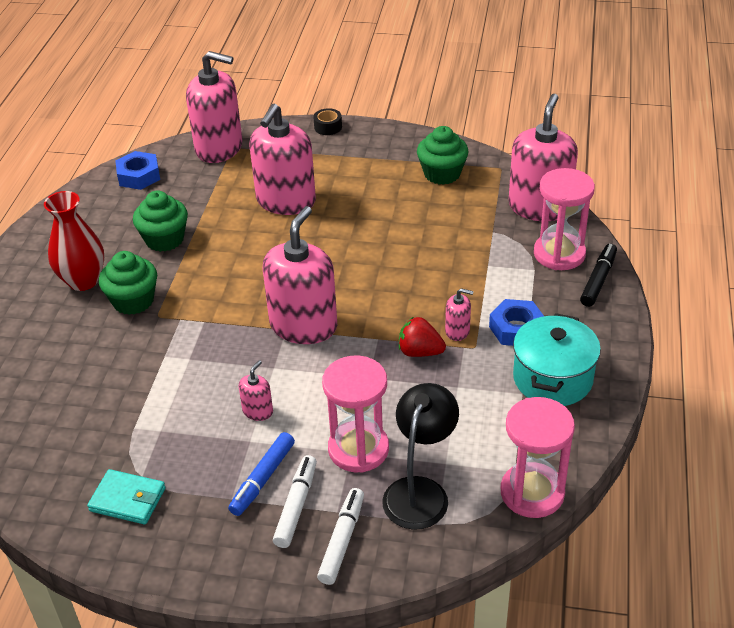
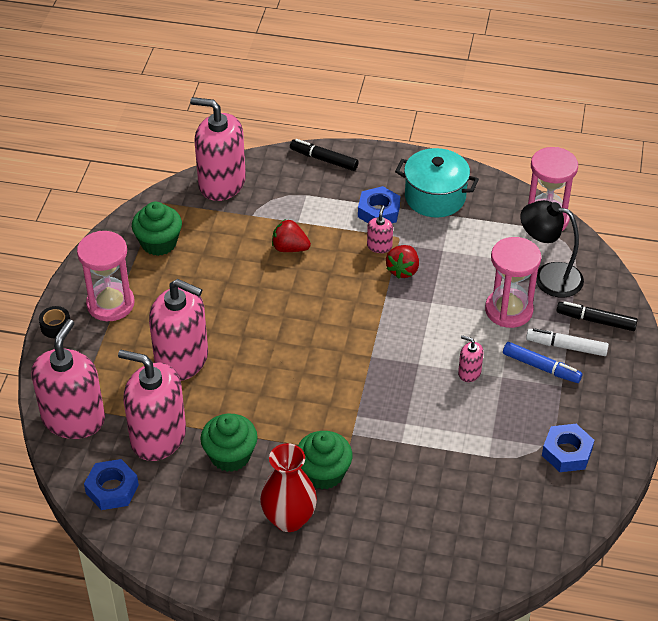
camera: 90 degrees left, 5 degrees up
(128, 499) = (567, 452): turquoise wallet -> blue nut
(303, 326) = (367, 344): pink soap dispenser -> pink soap dispenser (158, 437)
(342, 540) = (596, 320): white marker -> black marker
(445, 261) = (290, 248): none -> red strawberry
(559, 254) = (288, 178): pink hourglass -> pink hourglass (110, 304)

